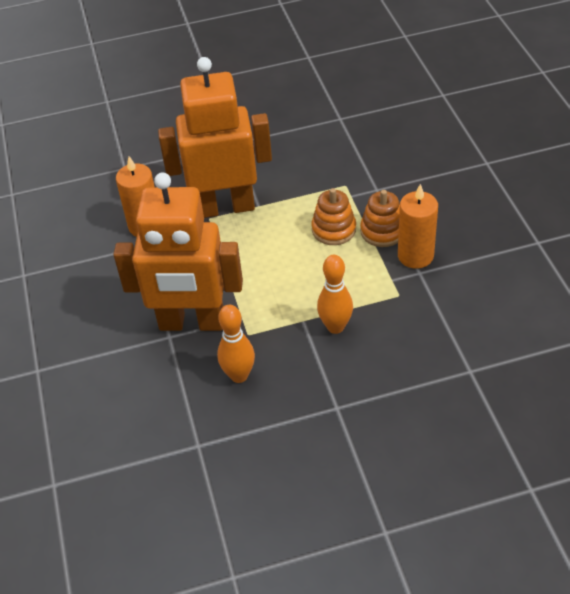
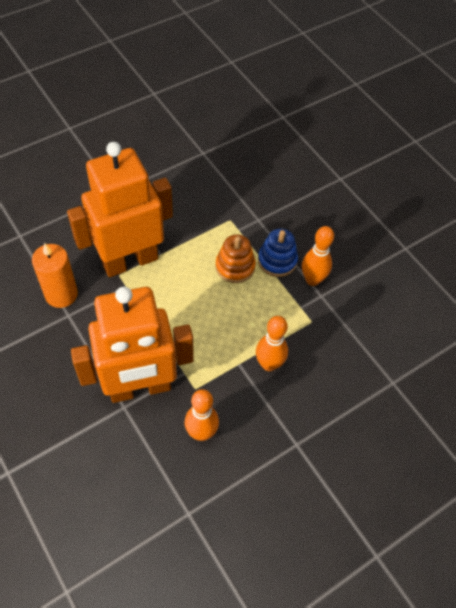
camera: 25 degrees left, 10 degrees up
(382, 231) = (277, 260): orange stacking toy -> blue stacking toy
(415, 256) = (312, 280): orange candle -> orange bowling pin

